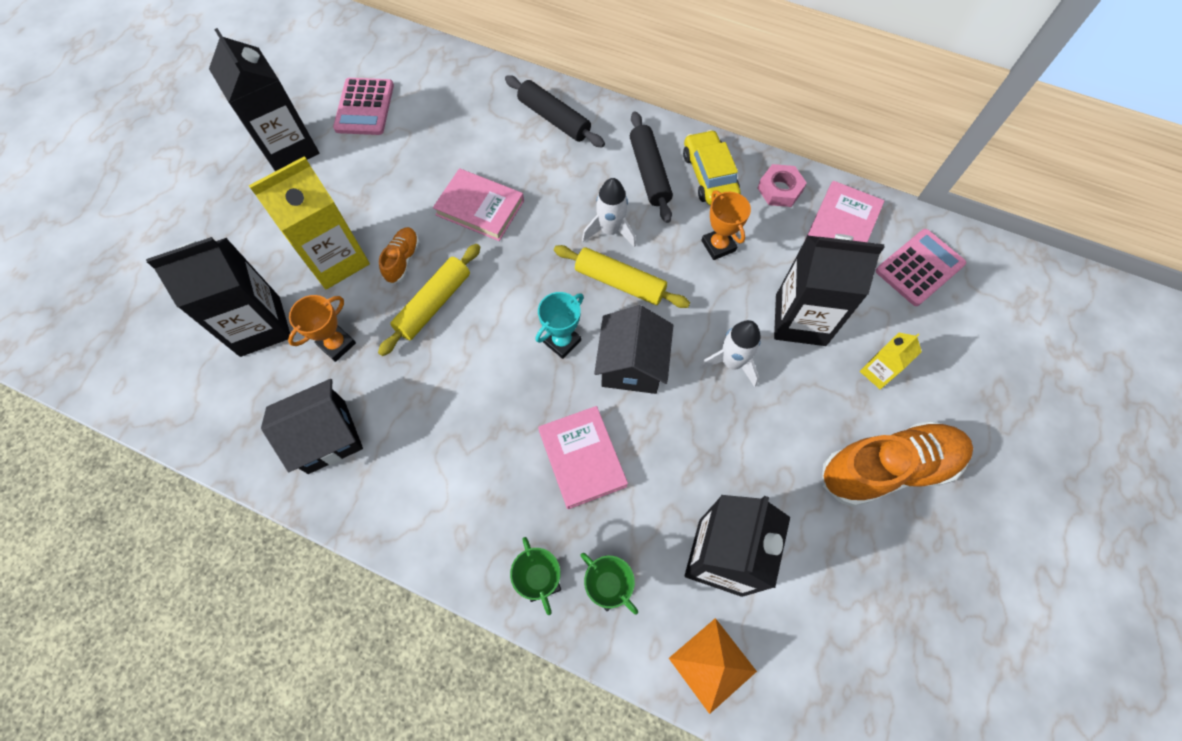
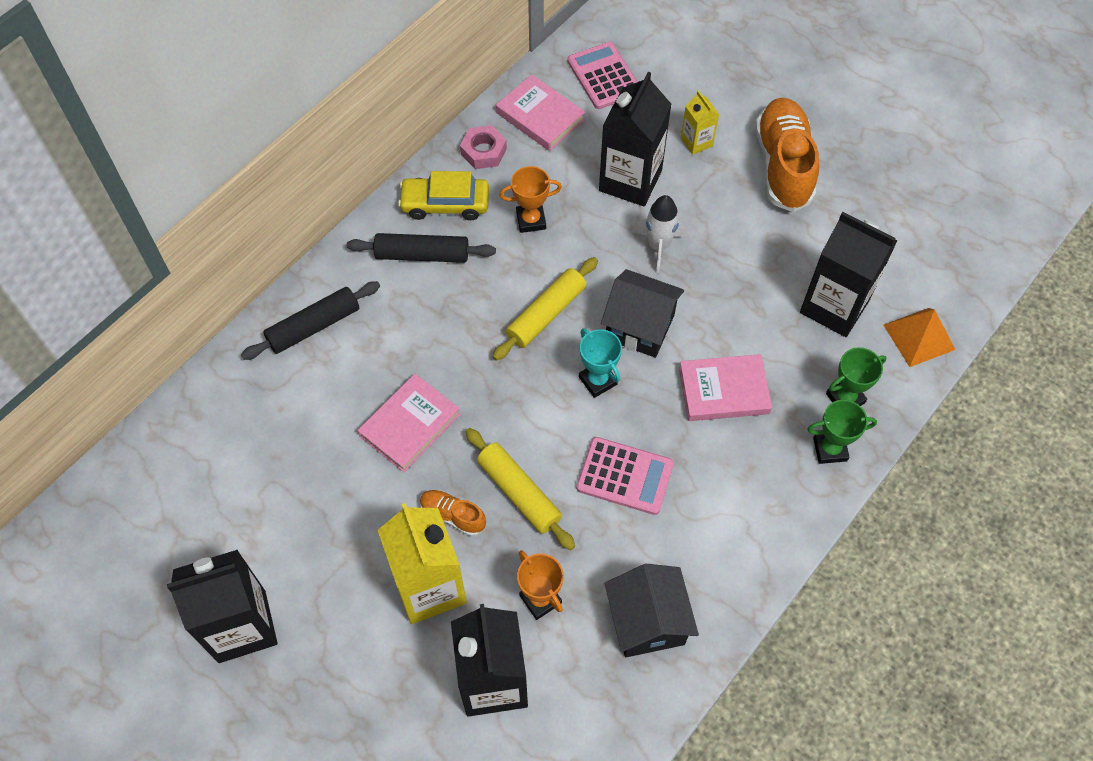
camera: 75 degrees left, 5 degrees down
(364, 107) = (211, 528): pink calculator -> pink calculator (624, 476)
(610, 230) = (482, 308): white rocket -> none

